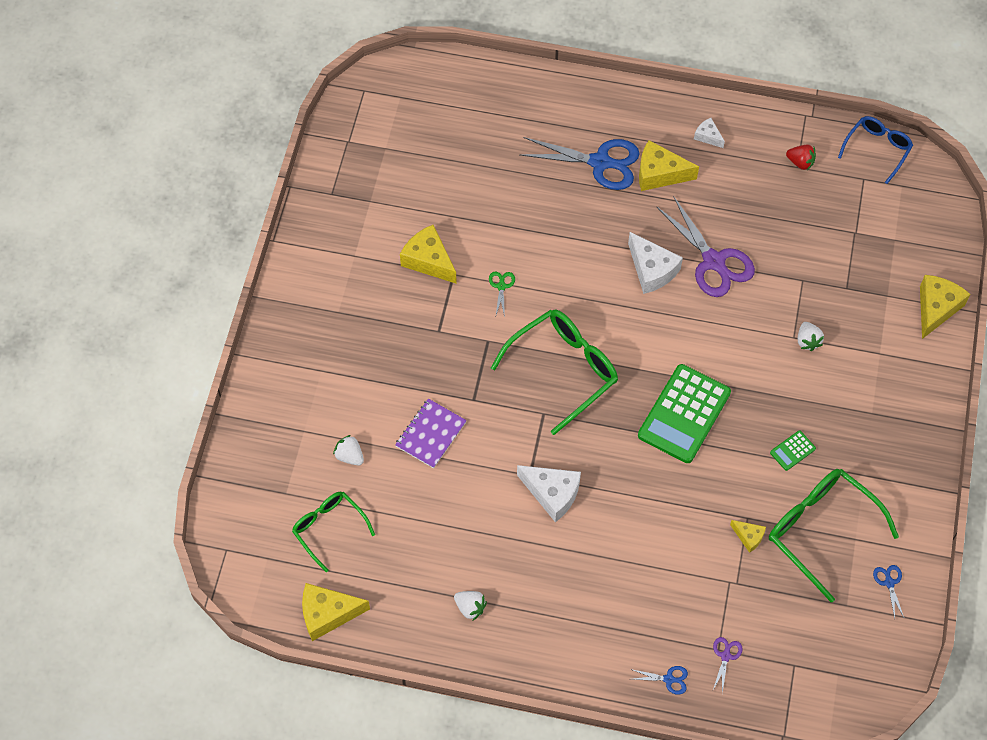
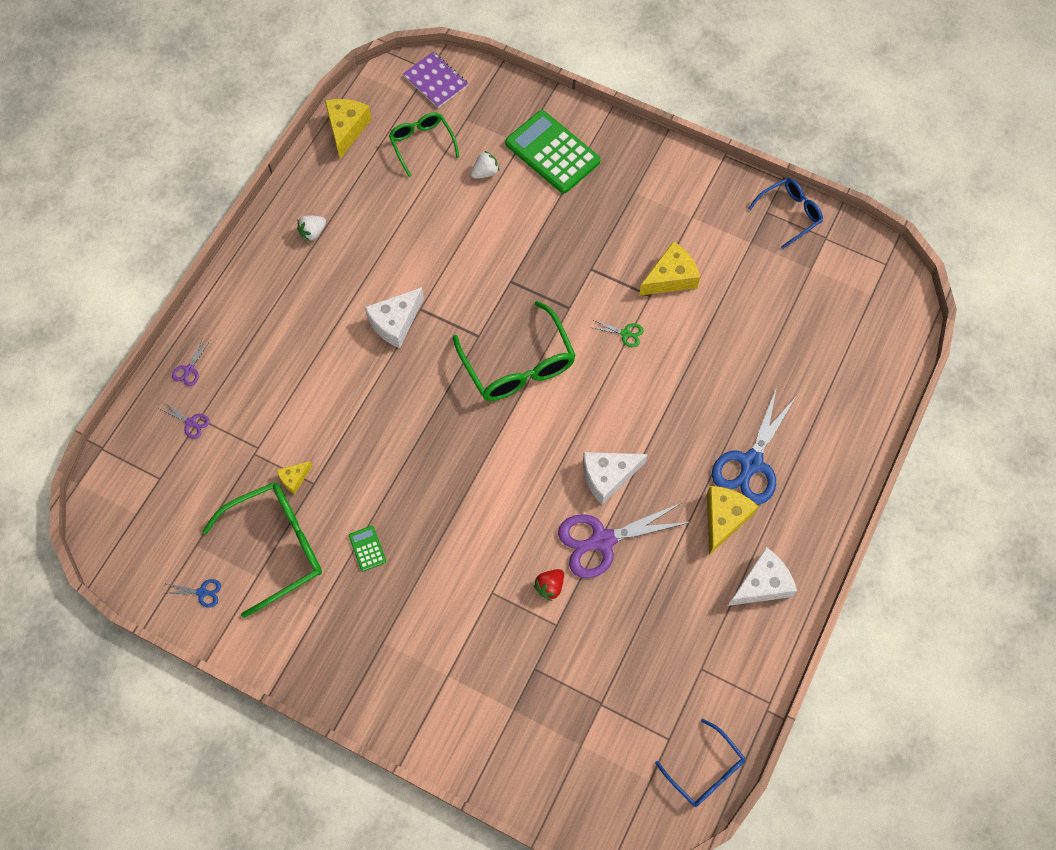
camera: 105 degrees right, 5 degrees up
(329, 174) = (789, 214): none -> blue glasses
(329, 529) = (422, 144): green glasses -> green glasses turned 90 degrees counterclockwise
(430, 434) = (486, 239): purple notebook -> purple notebook (435, 81)
(668, 679) = (189, 369): blue scissors -> purple scissors
(684, 414) = (438, 459): green calculator -> green calculator (552, 152)
(708, 136) = (762, 584): white cheese -> white cheese, size x1.85
(800, 162) = (706, 674): red strawberry -> red strawberry (550, 586)
(807, 341) = (483, 605): white strawberry -> none
(936, 308) = (483, 758): yellow cheese -> none

